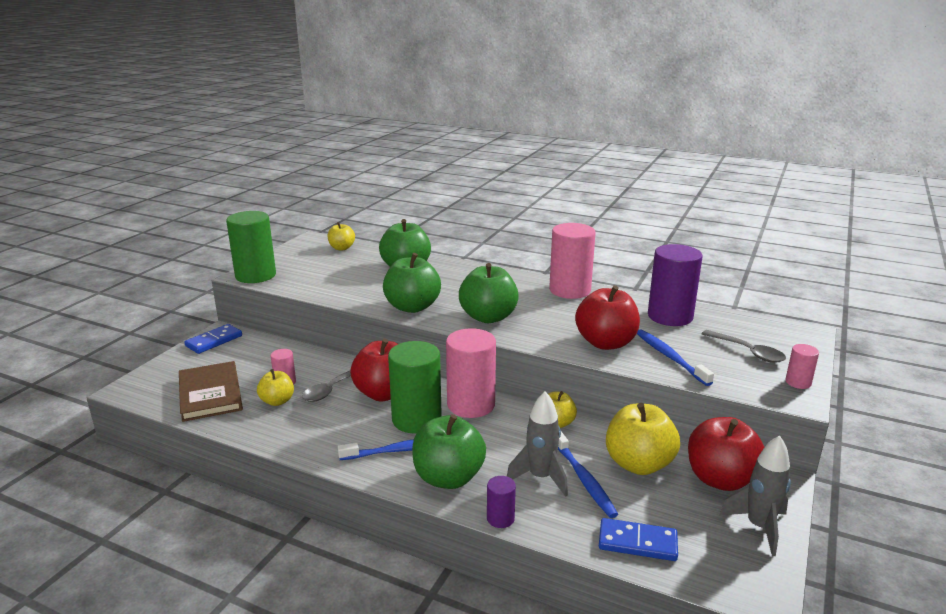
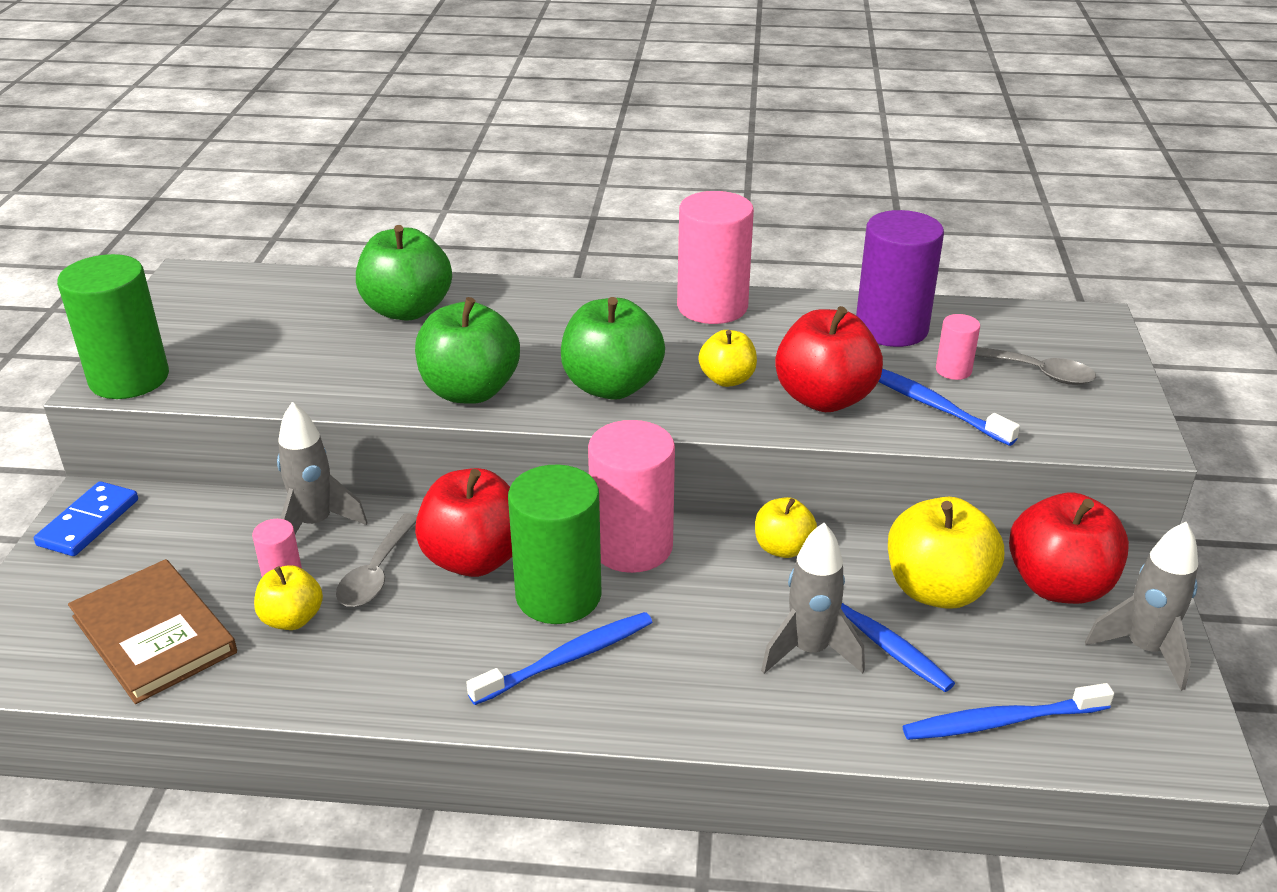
camera: 20 degrees left, 10 degrees up
(316, 362) = (315, 524): none -> grey rocket
(342, 248) = (260, 288): yellow apple -> yellow apple (727, 379)
(448, 477) = (670, 689): green apple -> none
(500, 518) = (789, 738): purple cylinder -> none
(637, 543) = (1001, 721): blue domino -> blue toothbrush
(798, 382) = (1126, 412): pink cylinder -> pink cylinder (953, 370)

